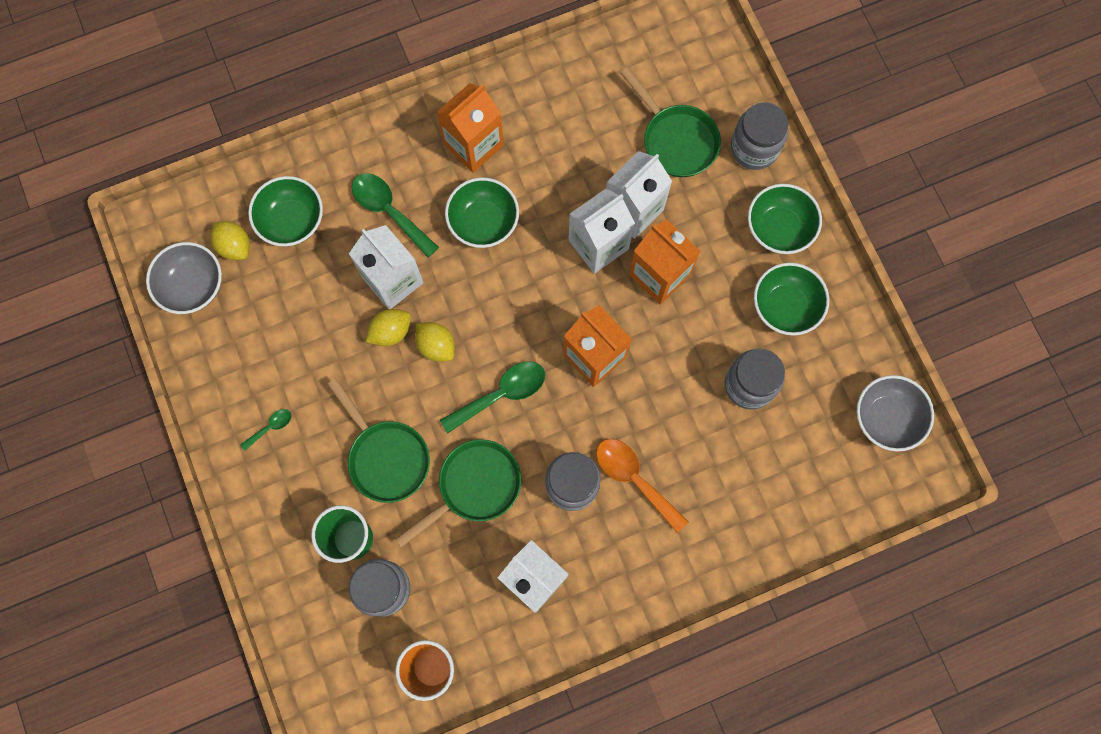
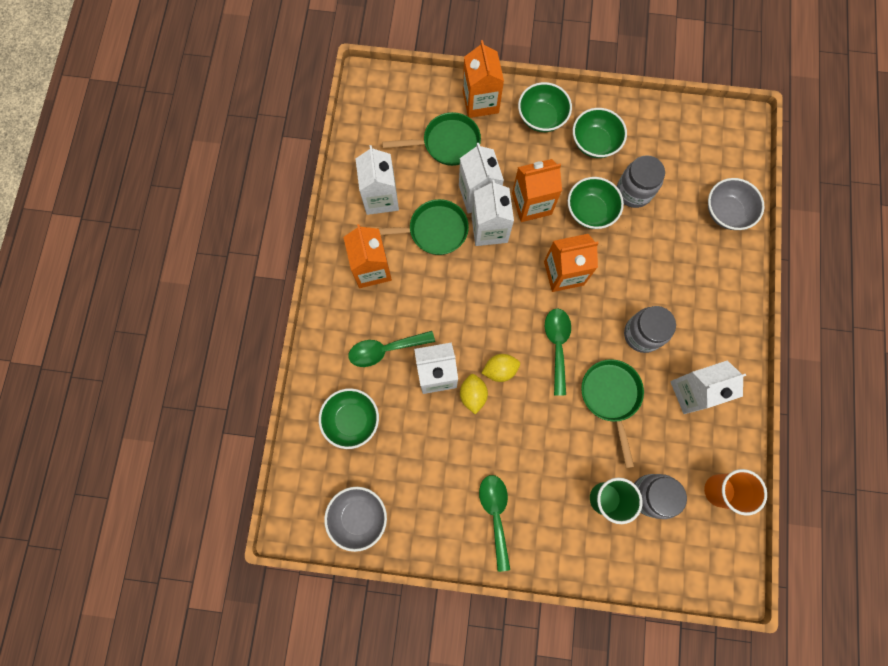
camera: 60 degrees left, 0 degrees up
(235, 246) = (346, 470): yellow lemon -> none
(270, 427) = (495, 514): green spoon -> green spoon, size x1.97
(386, 457) = (559, 445): green pan -> green pan (433, 231)
(483, 222) = (430, 292): green bowl -> green bowl (590, 211)
(564, 107) = (380, 198): none -> white carton
(634, 479) = (658, 293): orange spoon -> none
(754, 148) = (480, 102): grey jar -> orange carton
(886, 418) = (696, 127): grey bowl -> grey bowl (726, 212)

